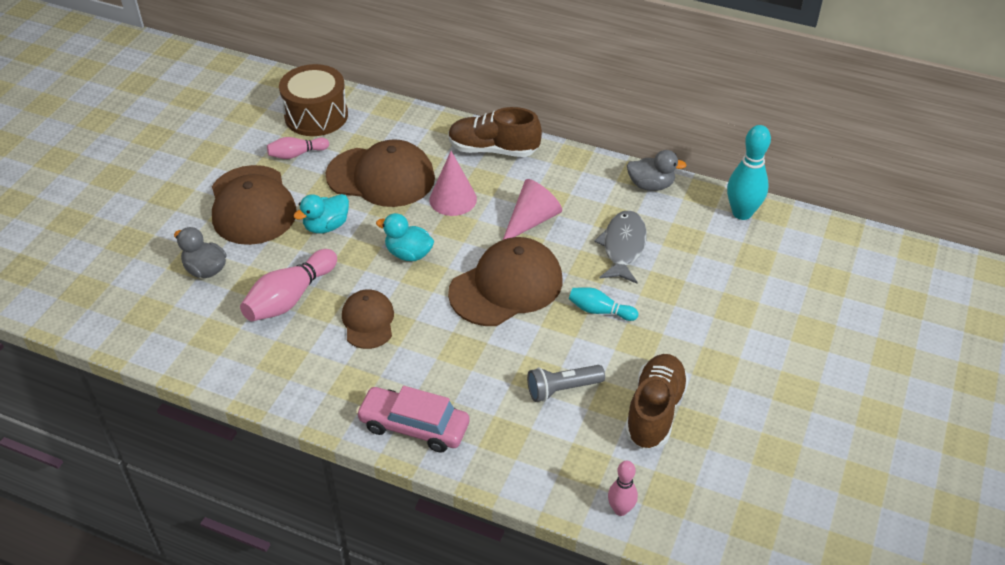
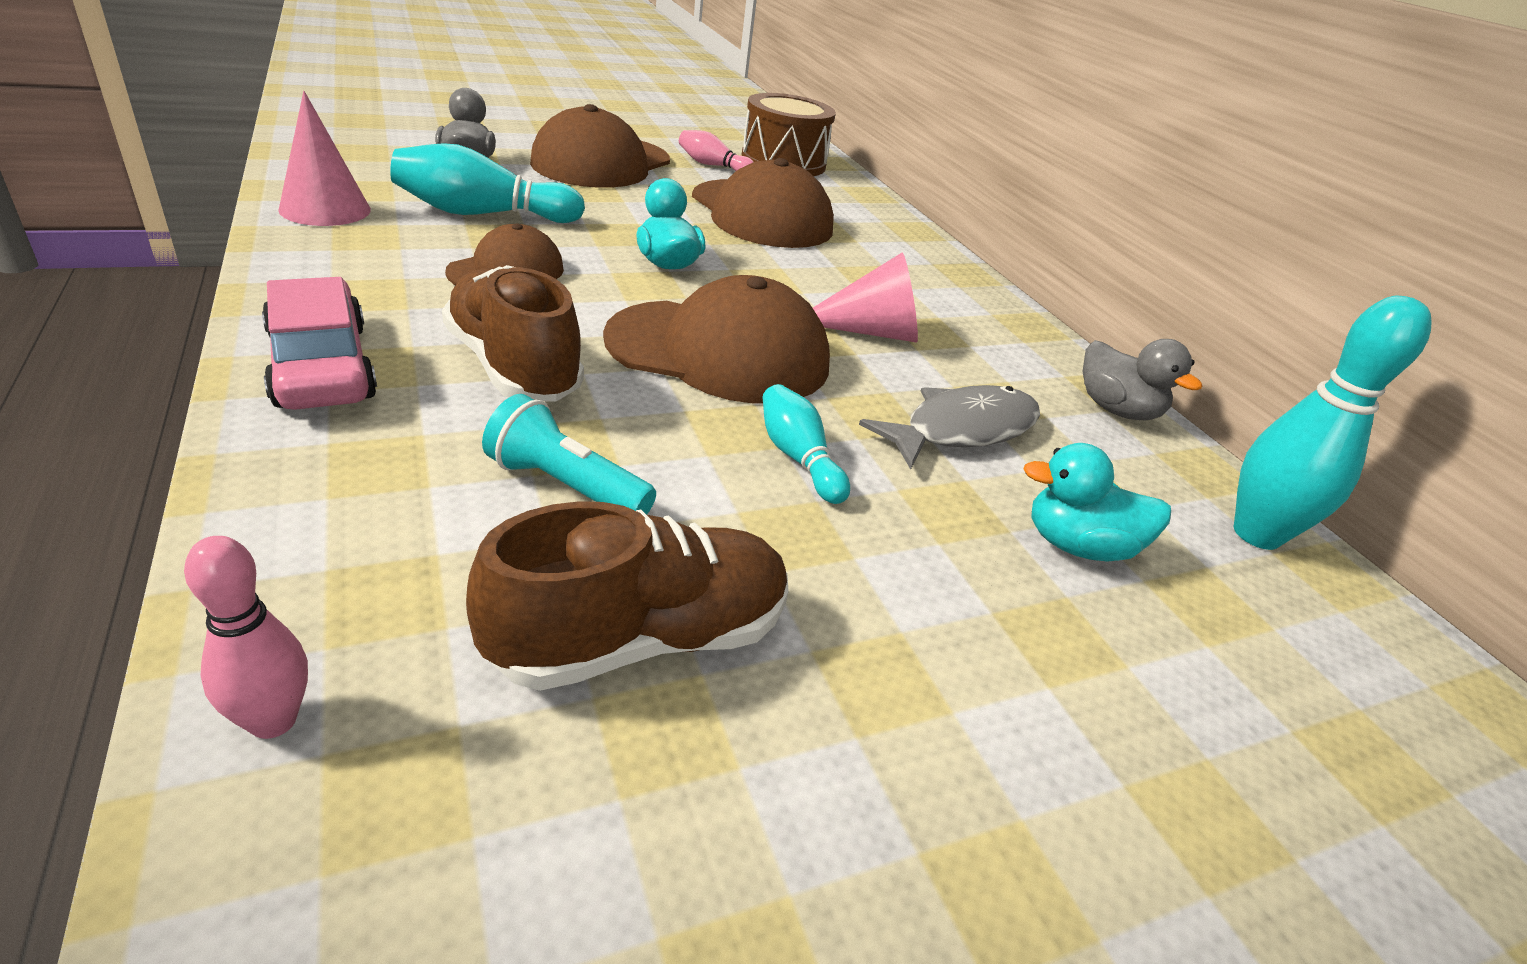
camera: 40 degrees right, 10 degrees down
(290, 298) = (484, 214): pink bowling pin -> turquoise bowling pin
(326, 226) = (633, 205): turquoise duck -> turquoise duck (1077, 546)
(453, 199) = (806, 265): pink cone -> pink cone (325, 209)
(493, 149) = (930, 267): brown shoe -> brown shoe (513, 367)
(562, 389) = (566, 486): grey flashlight -> turquoise flashlight

